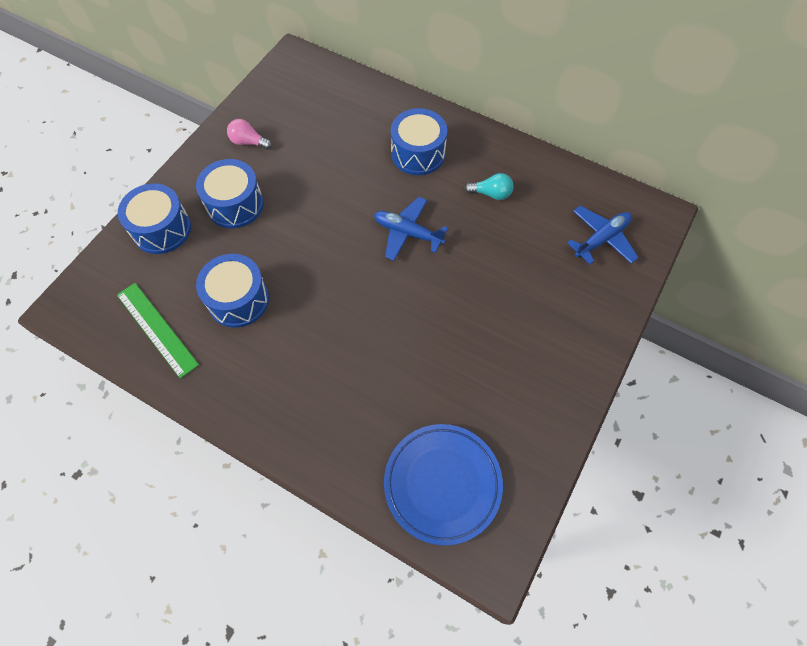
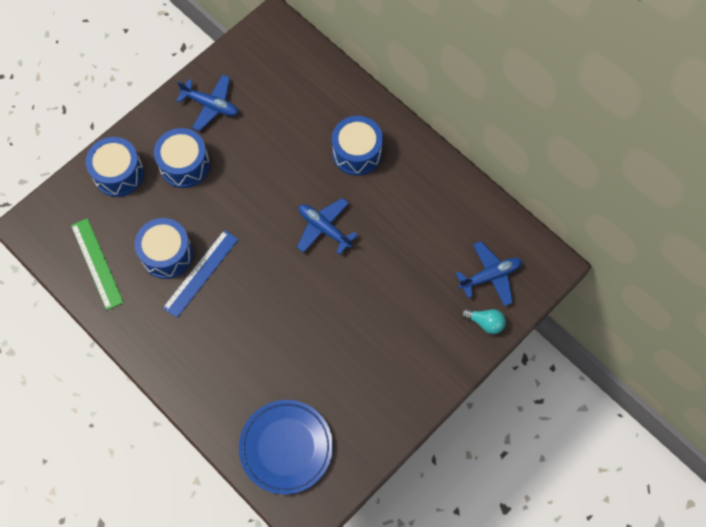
camera: 15 degrees right, 5 degrees up
(249, 142) = (211, 105): pink light bulb -> blue plane
(283, 311) = (201, 273): none -> blue ruler
(491, 194) = (409, 208): turquoise light bulb -> turquoise light bulb (485, 322)

